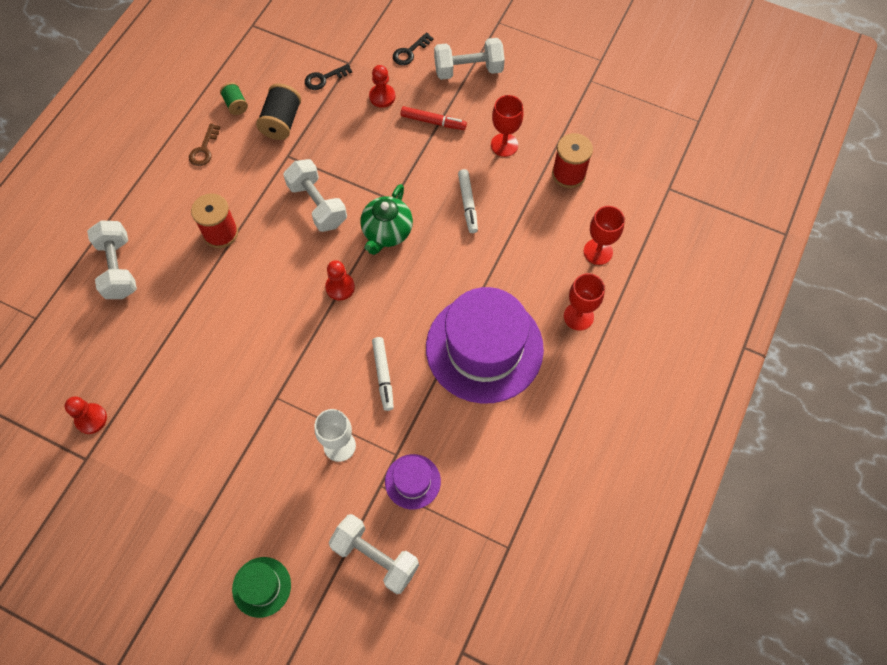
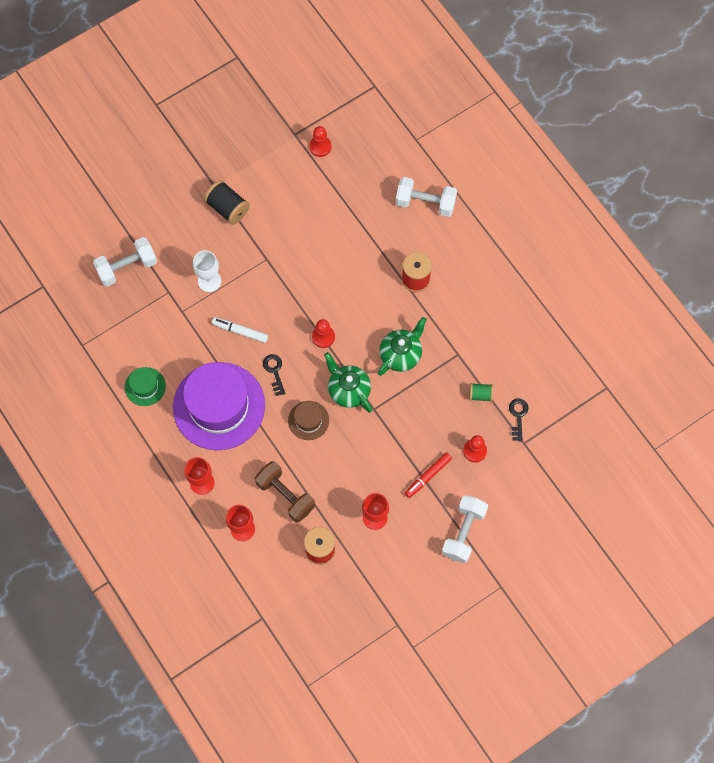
camera: 120 degrees right, 5 degrees up
(204, 149) = (498, 299): brown key -> none
(236, 105) = (528, 339): green spool -> green spool (480, 395)
(261, 587) = (151, 198): green hat -> green hat (145, 386)
(281, 122) = (492, 364): black spool -> black spool (227, 208)
(317, 205) = (401, 354): white dumbbell -> green teapot
(410, 52) = (508, 496): black key -> black key (274, 371)
(412, 481) = (158, 312): purple hat -> none
(443, 252) = (308, 420): none -> brown hat
(468, 203) = (339, 460): white marker -> none
(536, 231) = (285, 495): none -> brown dumbbell

